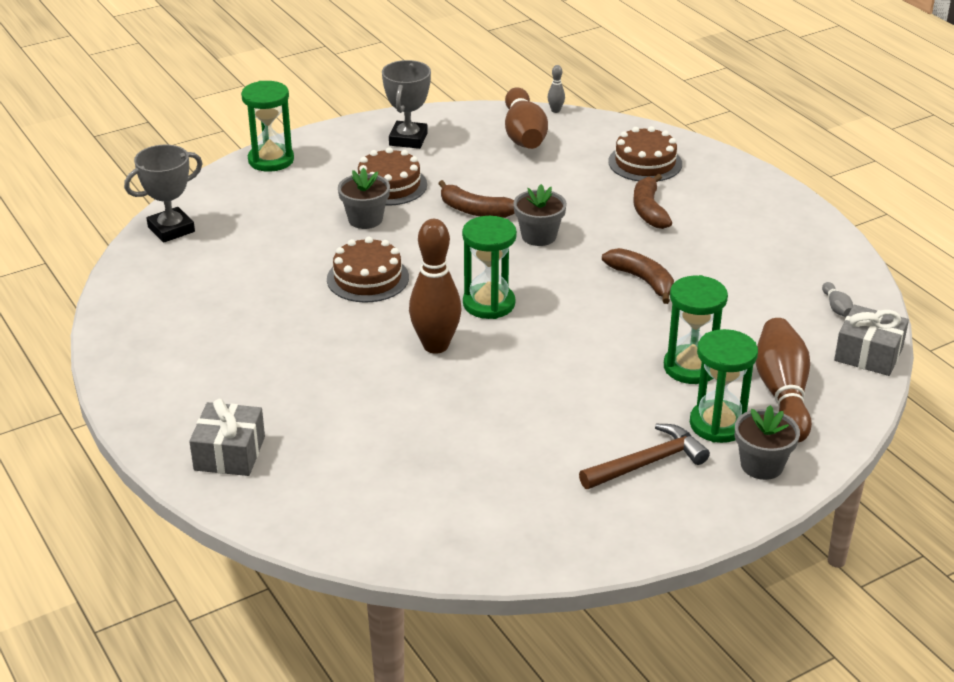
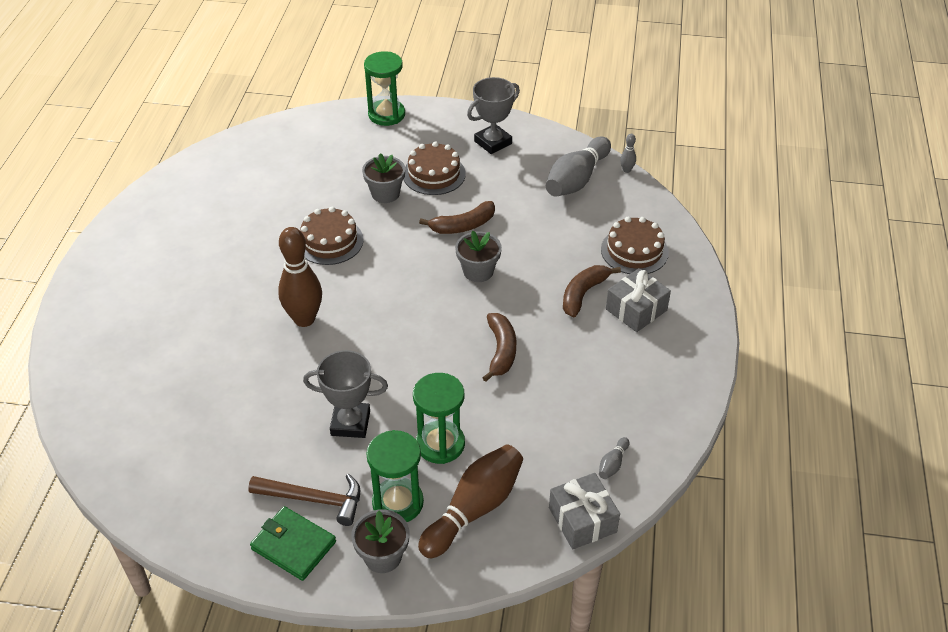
camera: 40 degrees right, 10 degrees up
(171, 229) = (266, 138): grey trophy -> grey trophy (350, 423)
(229, 453) = (101, 323): grey gift -> grey gift (636, 310)
(475, 210) = (463, 226): brown banana -> brown banana turned 90 degrees counterclockwise
(489, 304) = (376, 307): green hourglass -> none
(523, 135) = (576, 179): brown bowling pin -> grey bowling pin
(680, 502) = (293, 545): none -> green wallet

